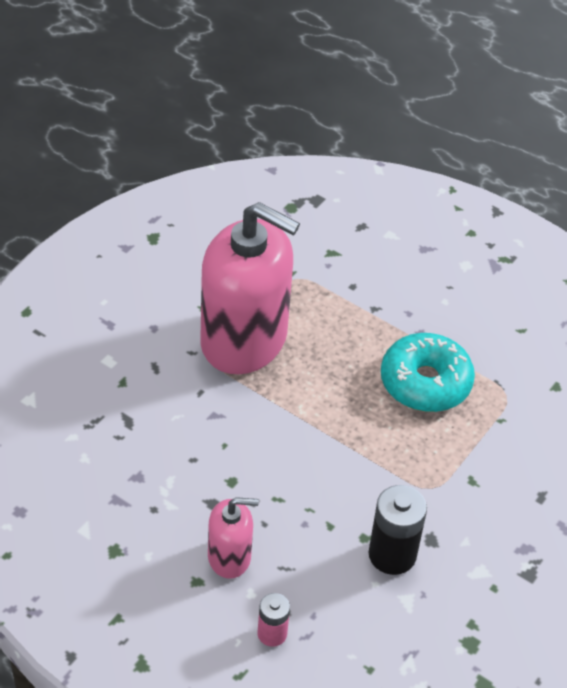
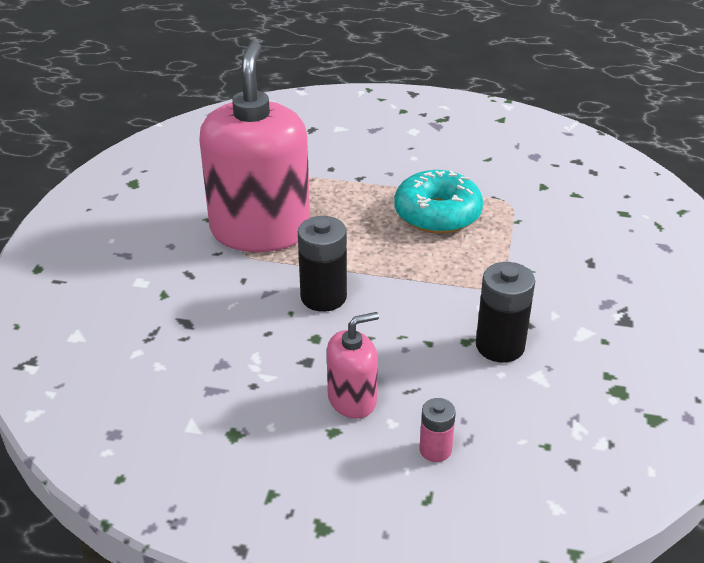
camera: 20 degrees left, 10 degrees down
(244, 340) = (260, 230): pink soap dispenser -> pink soap dispenser turned 90 degrees counterclockwise
(262, 439) = (323, 297): none -> black battery

